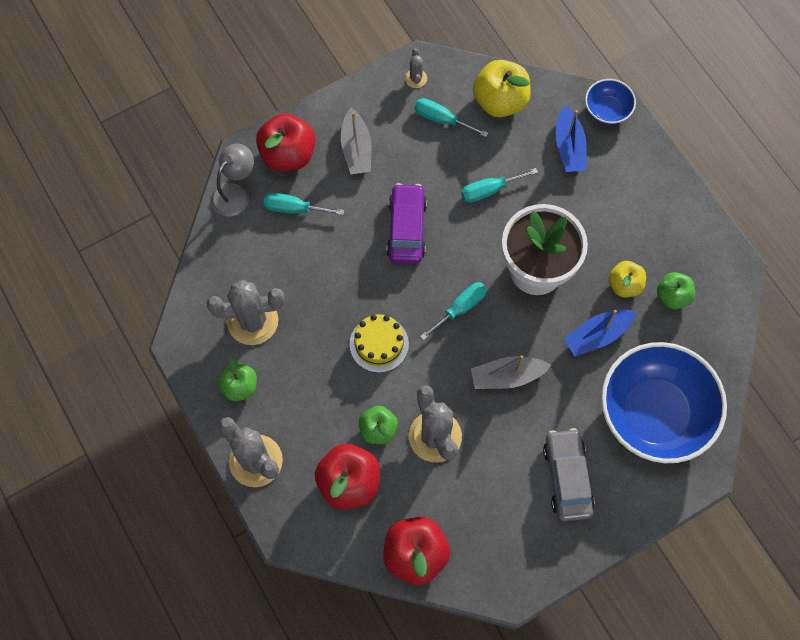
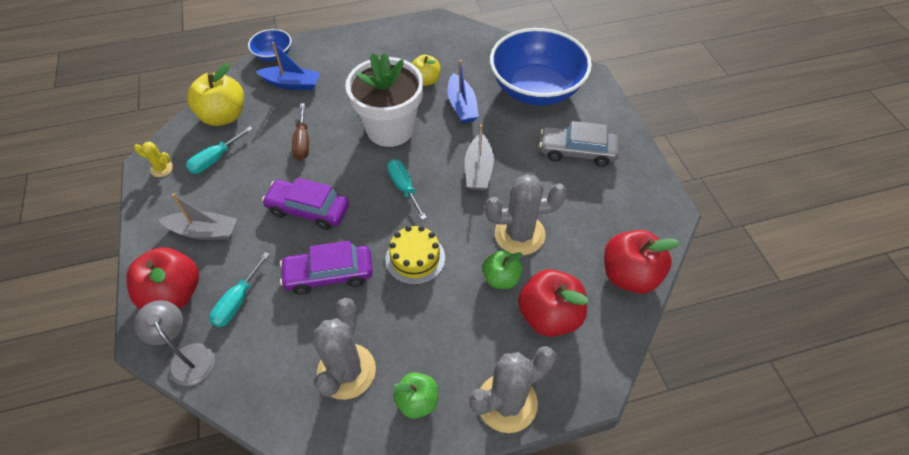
camera: 75 degrees left, 15 degrees down
(341, 273) = (329, 274): none -> purple car
(416, 78) = (162, 169): grey cactus -> yellow cactus
(489, 190) = (302, 142): turquoise screwdriver -> brown screwdriver
(672, 296) = (445, 57): green apple -> none

